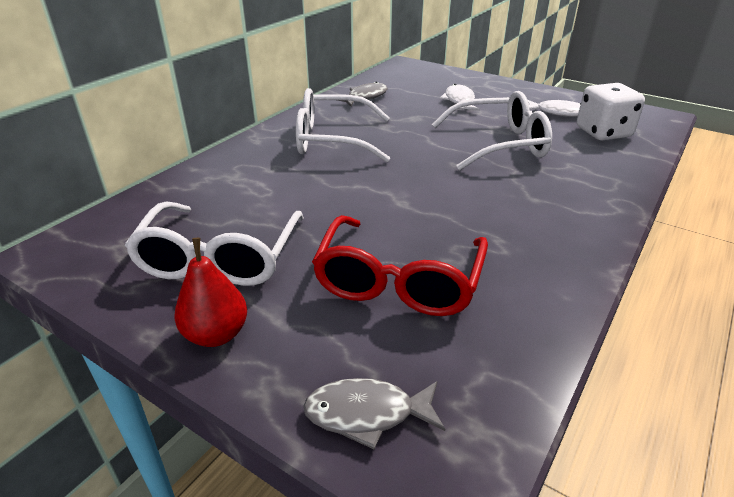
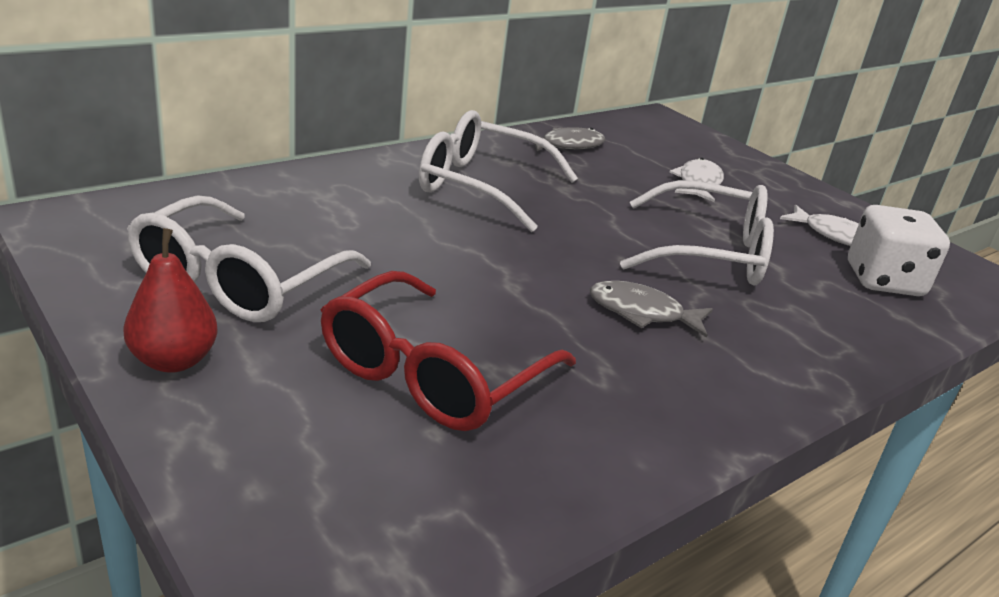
camera: 15 degrees right, 5 degrees down
(367, 414) = (278, 501): grey fish -> grey fish (642, 313)

